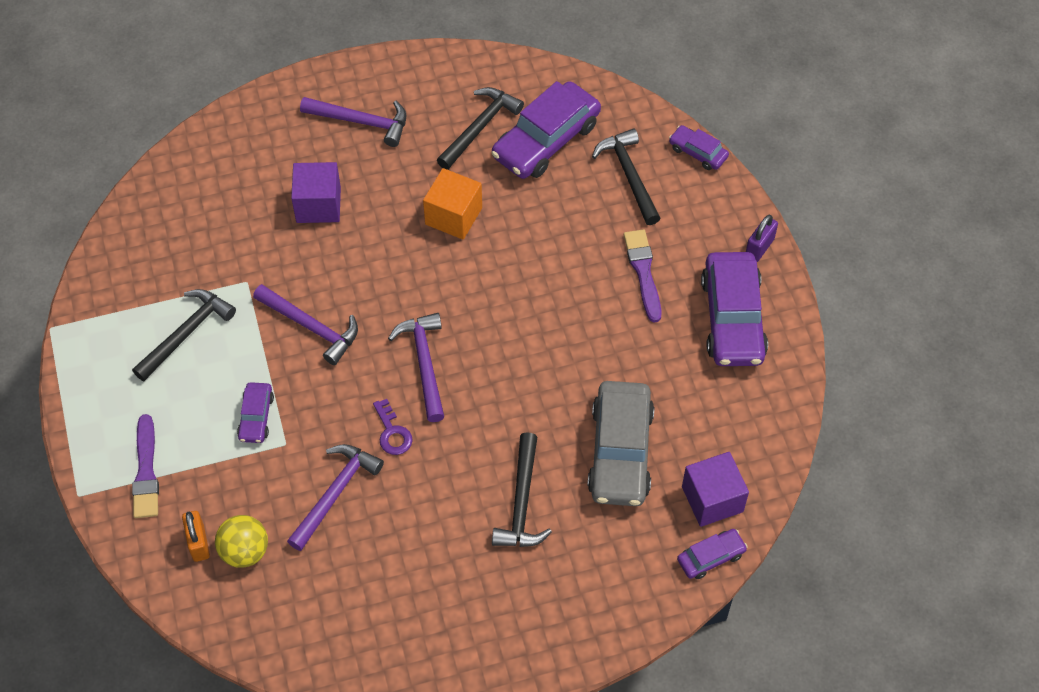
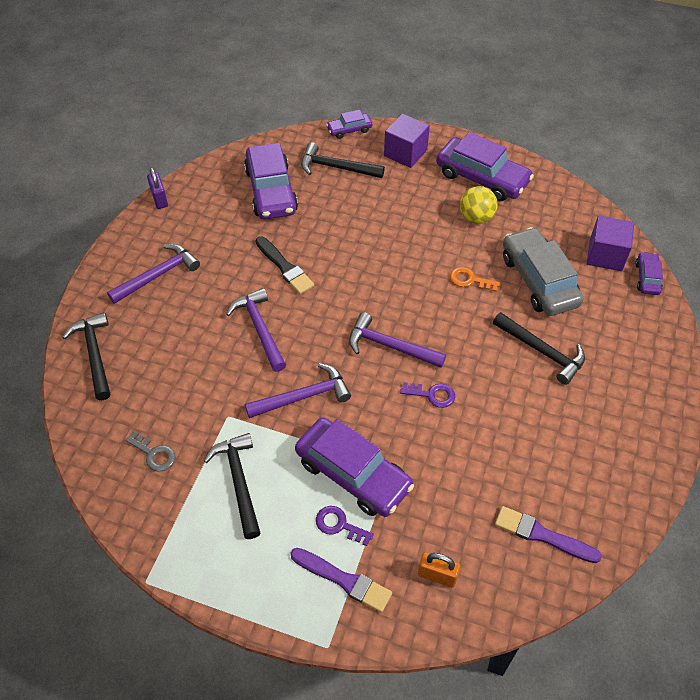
camera: 55 degrees left, 5 degrees down
(169, 253) = (154, 454): none -> grey key
(197, 436) = (339, 525): none -> purple key
(245, 551) = (467, 545): yellow ball -> yellow ball (476, 218)
(256, 417) = (353, 474): purple car -> purple car, size x2.01
(318, 205) = (203, 336): purple cube -> purple cube (405, 153)
(335, 493) = (458, 457): purple hammer -> purple hammer (260, 328)
(453, 216) = (285, 267): orange cube -> black brush
(480, 127) = (228, 217): black hammer -> black hammer (94, 354)
(567, 386) = (469, 280): none -> orange key
(620, 451) = (539, 280): grey car -> grey car turned 150 degrees counterclockwise
(643, 272) = (414, 199): purple brush -> purple brush (542, 535)
(759, 248) = (442, 140): purple padlock -> purple padlock (159, 199)

